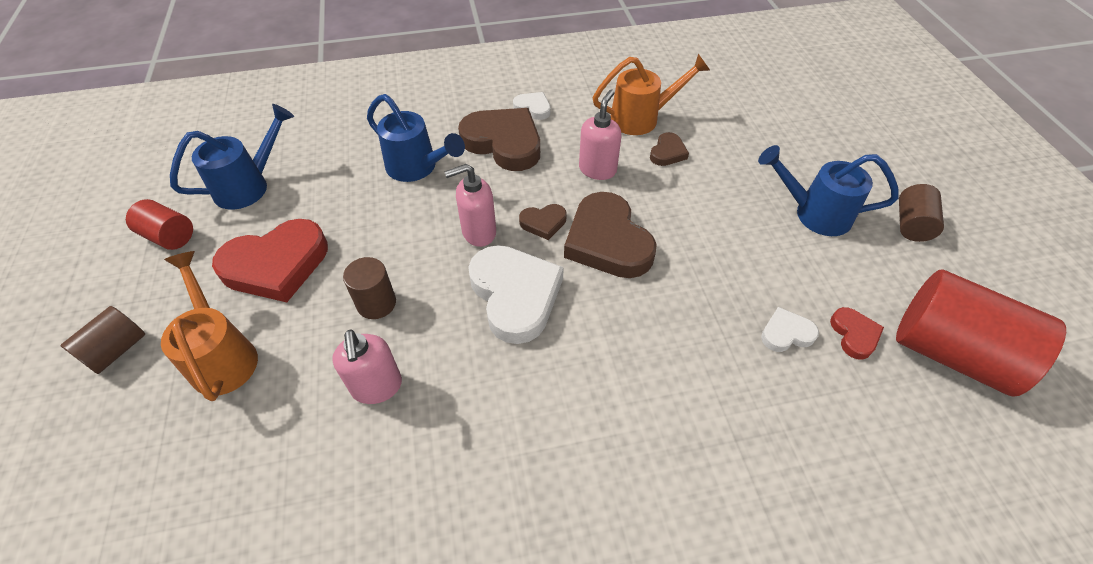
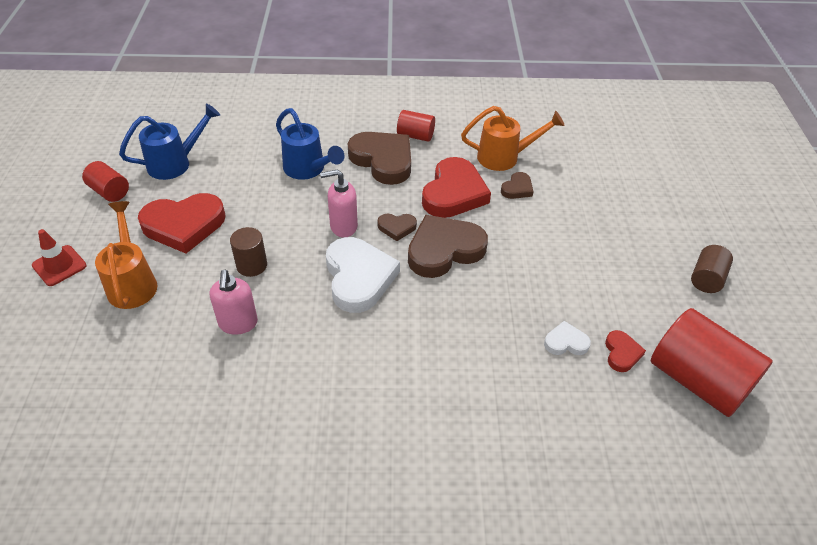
camera: 10 degrees right, 5 degrees down
(116, 350) = (59, 265): brown cylinder -> red traffic cone
(533, 108) = (415, 136): white heart -> red cylinder
(597, 169) = (454, 193): pink soap dispenser -> red heart
(607, 241) = (444, 250): brown heart -> brown heart turned 75 degrees clockwise
(814, 213) = (625, 256): blue watering can -> none

